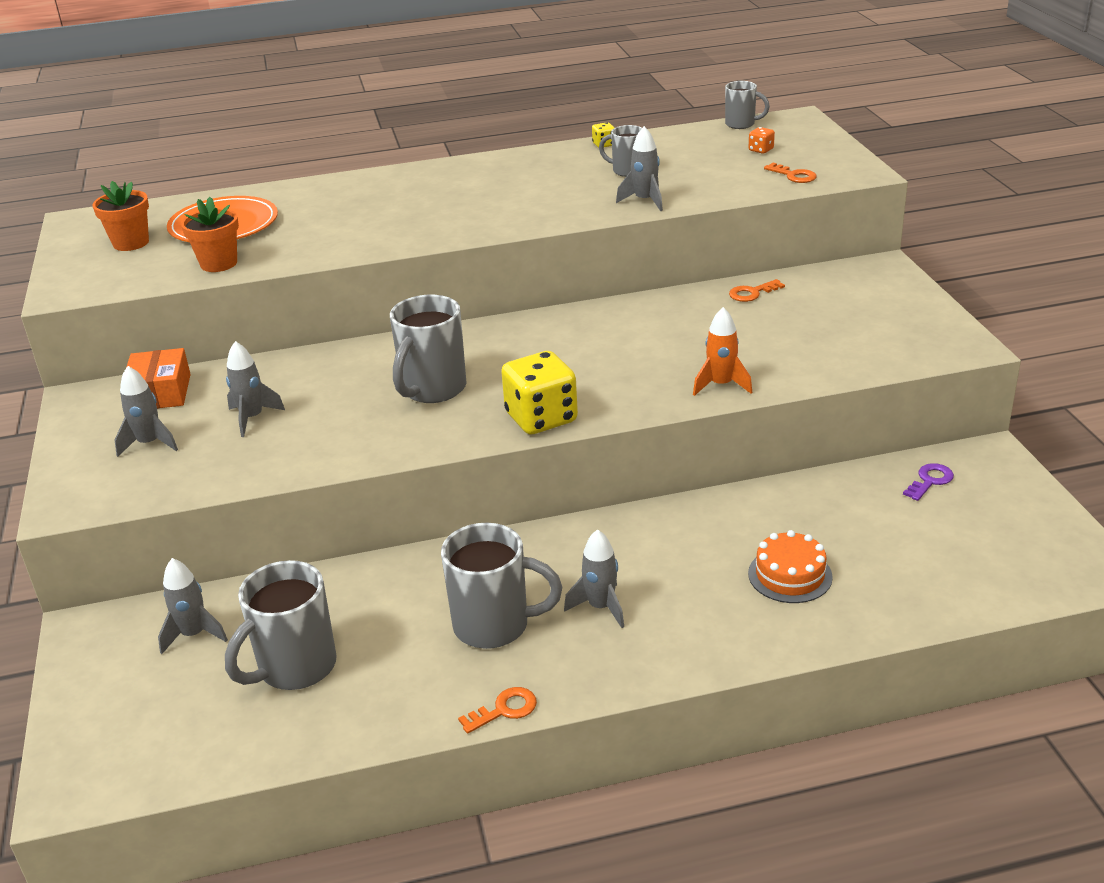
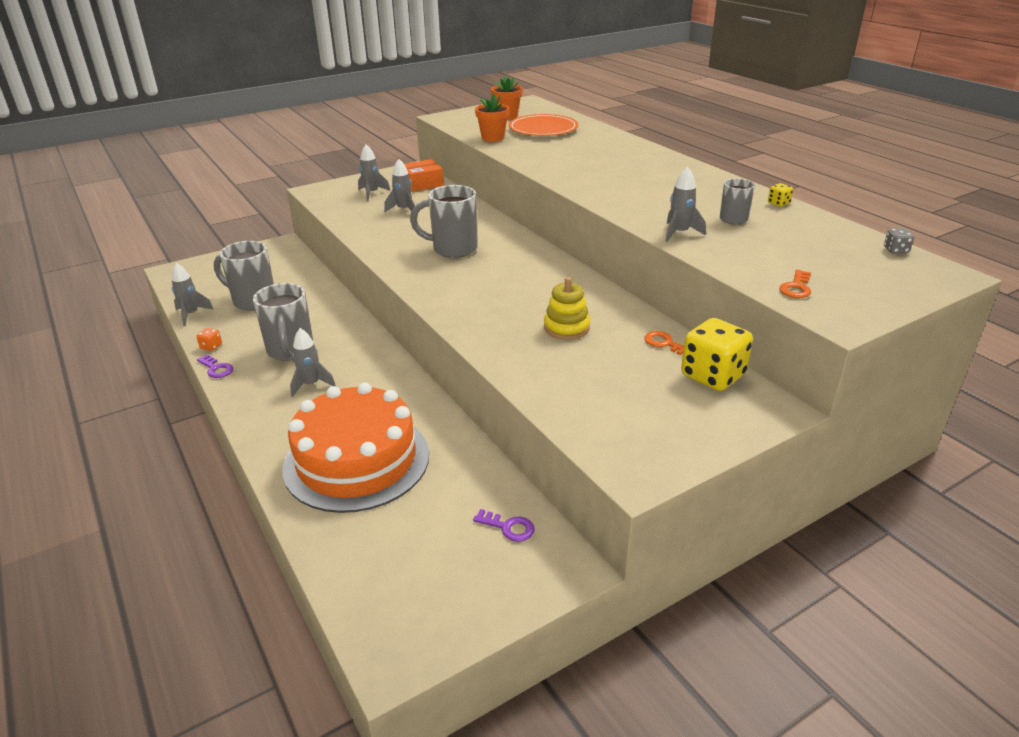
camera: 70 degrees right, 0 degrees up
(194, 634) = (278, 269): grey rocket -> grey rocket (191, 314)
(504, 710) = (216, 369): orange key -> purple key
(541, 418) = (430, 289): yellow dice -> yellow dice (712, 376)
(693, 340) = (566, 328): none -> yellow stacking toy
(721, 385) = (502, 349): orange rocket -> none
(741, 124) = (895, 250): grey mug -> grey dice
(761, 150) = (842, 266): orange dice -> orange dice (211, 346)
(790, 575) = (356, 460): orange cake -> orange cake, size x2.23

